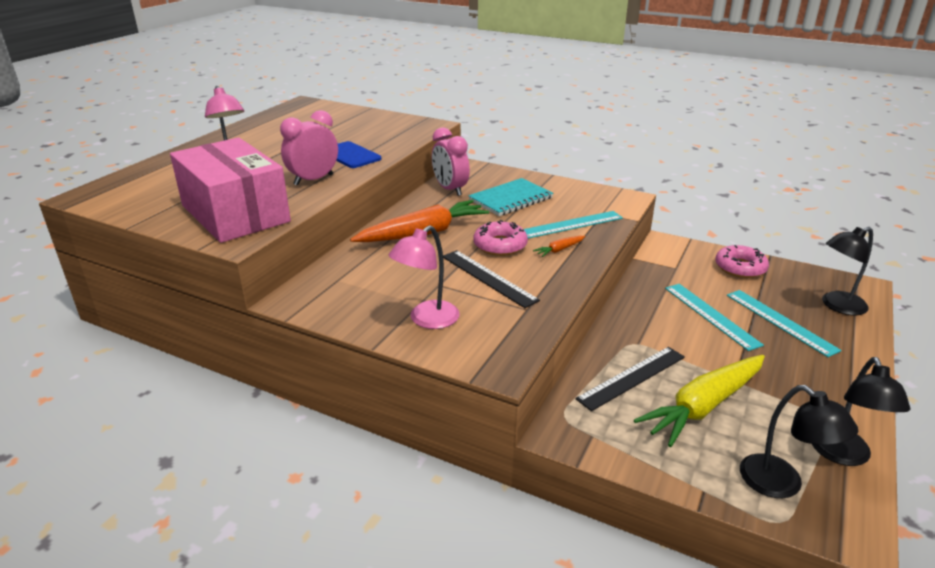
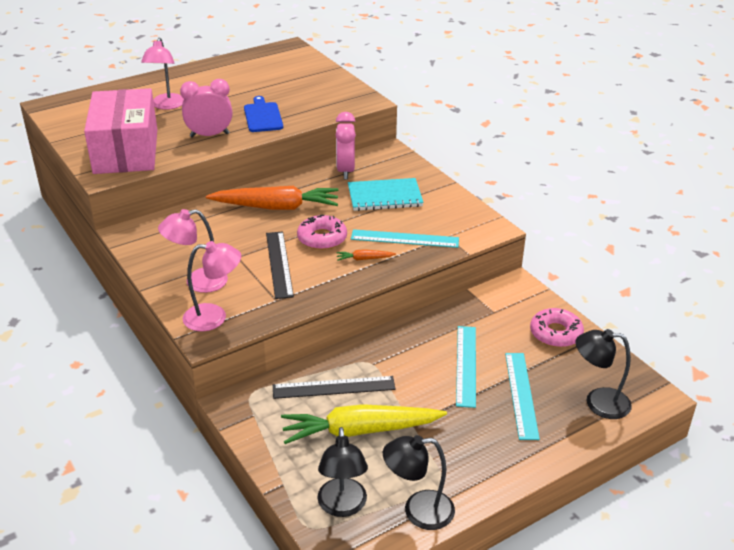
camera: 30 degrees right, 5 degrees up
(486, 346) = (214, 317): none -> pink lamp
(843, 455) = (418, 511): black lamp -> black lamp turned 45 degrees clockwise

